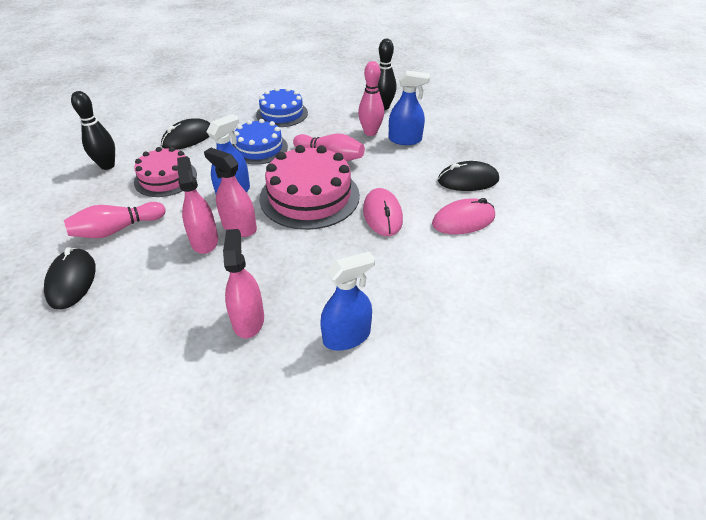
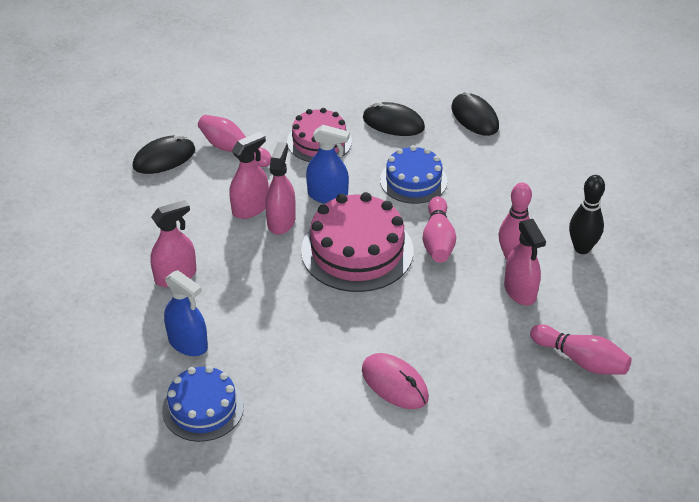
camera: 65 degrees right, 0 degrees up
(107, 166) = (312, 96): black bowling pin -> none
(282, 114) = (494, 169): blue cake -> blue cake (203, 408)
(382, 215) = (362, 315): pink mouse -> none
(405, 140) = (520, 291): blue spray bottle -> pink spray bottle
(468, 180) = (474, 370): black mouse -> black mouse (474, 117)
(479, 137) = (581, 360): none -> pink bowling pin

